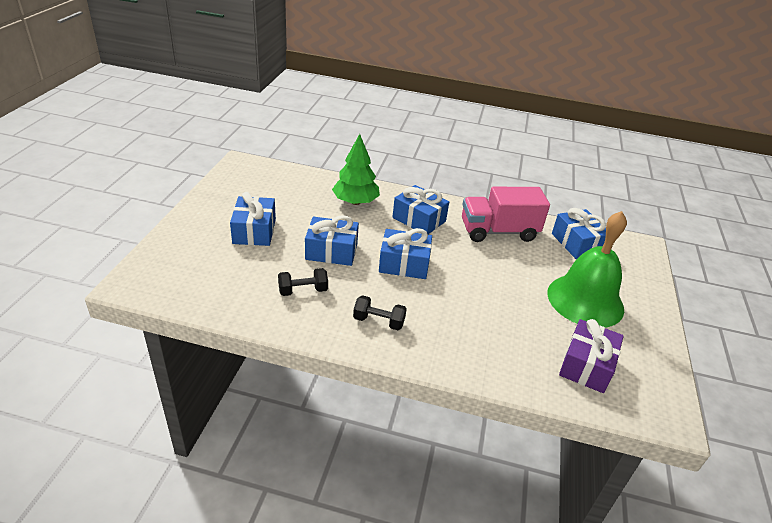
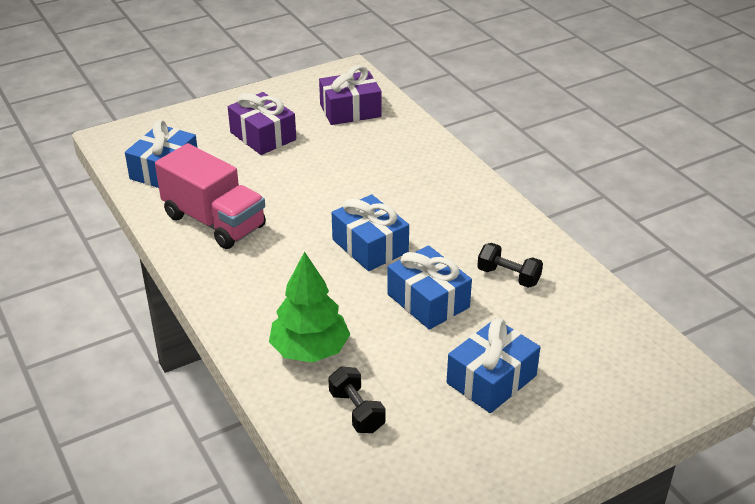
camera: 130 degrees left, 0 degrees up
(378, 321) = (468, 214): black dumbbell -> black dumbbell (356, 411)
(419, 219) = (273, 282): blue gift -> none
(585, 300) = (263, 136): green bell -> purple gift

